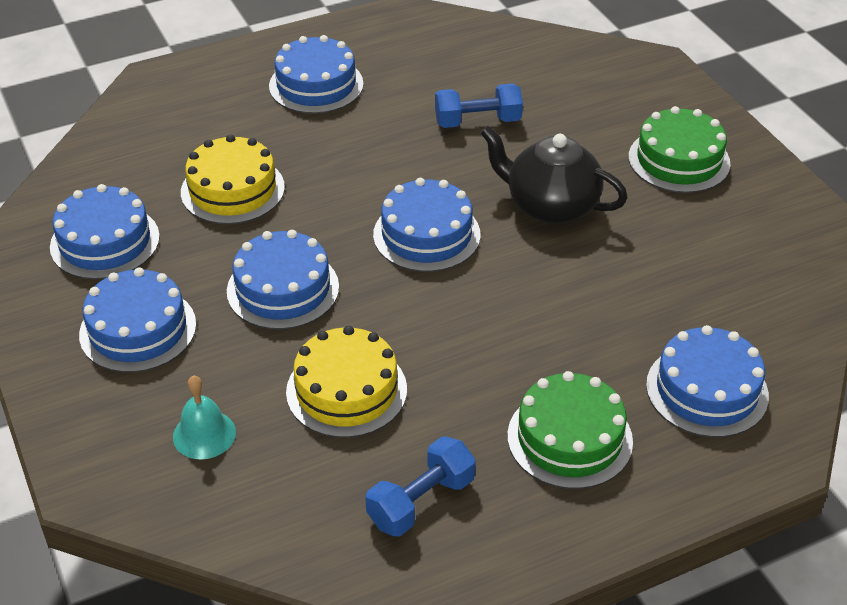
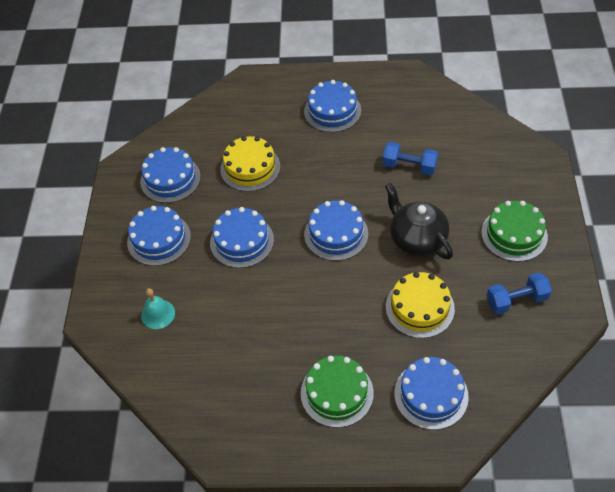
camera: 30 degrees right, 10 degrees up
(346, 390) = (239, 316): yellow cake -> yellow cake (419, 307)
(421, 501) = (239, 397): blue dumbbell -> blue dumbbell (516, 300)

